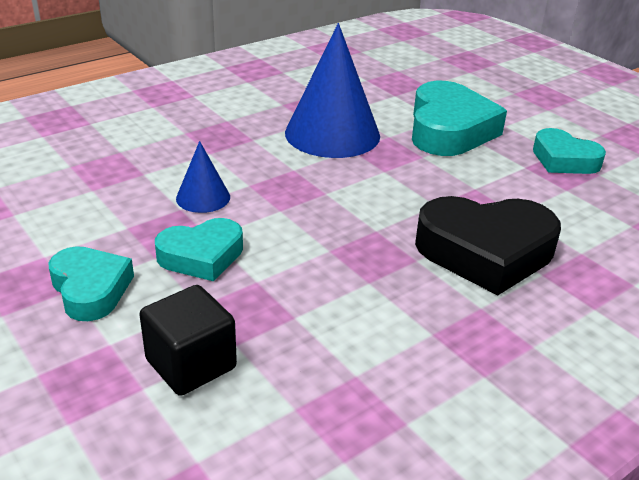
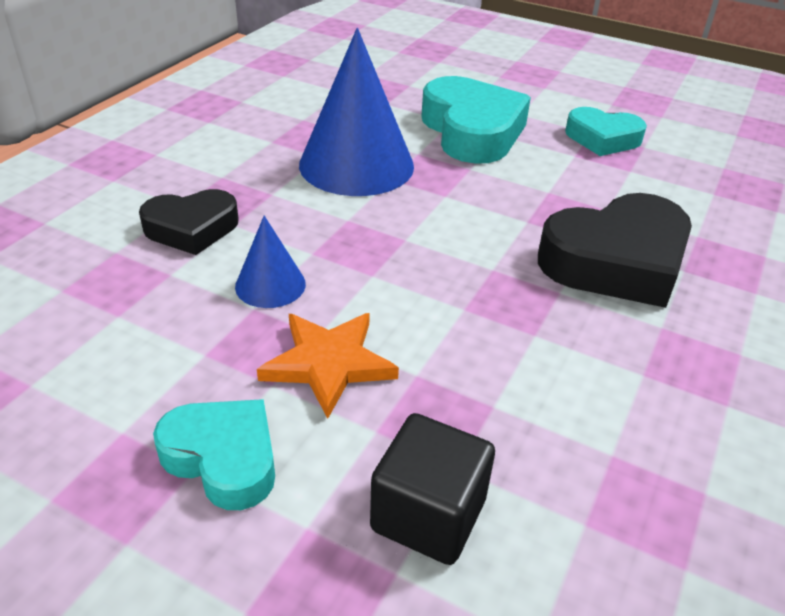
camera: 25 degrees left, 5 degrees up
(179, 149) = (192, 228): none -> black heart
(201, 256) = (328, 363): turquoise heart -> orange star

